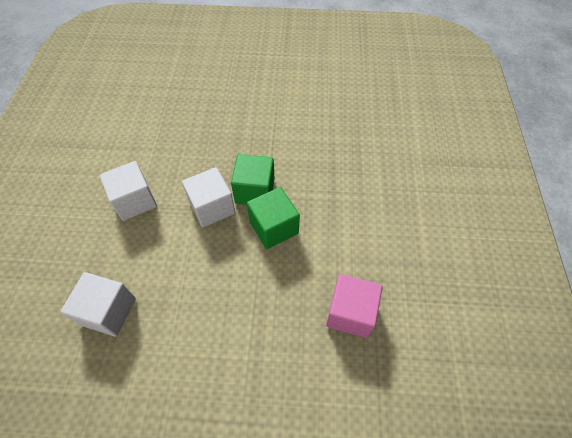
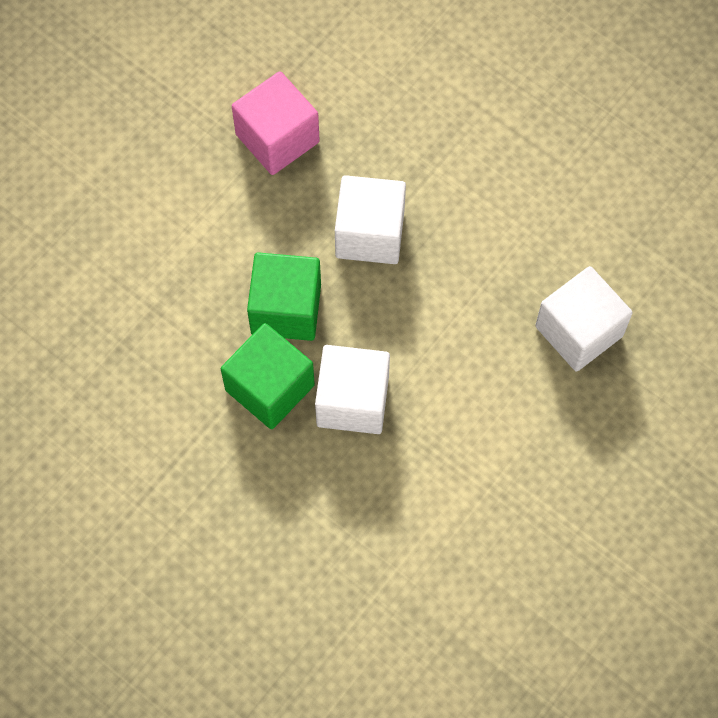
camera: 145 degrees left, 10 degrees up
(135, 201) = (463, 490): white cube -> white cube (370, 233)

